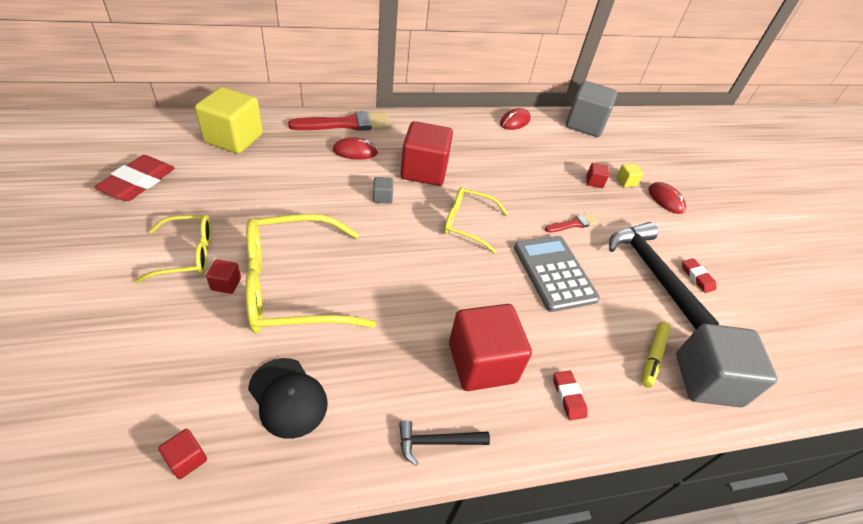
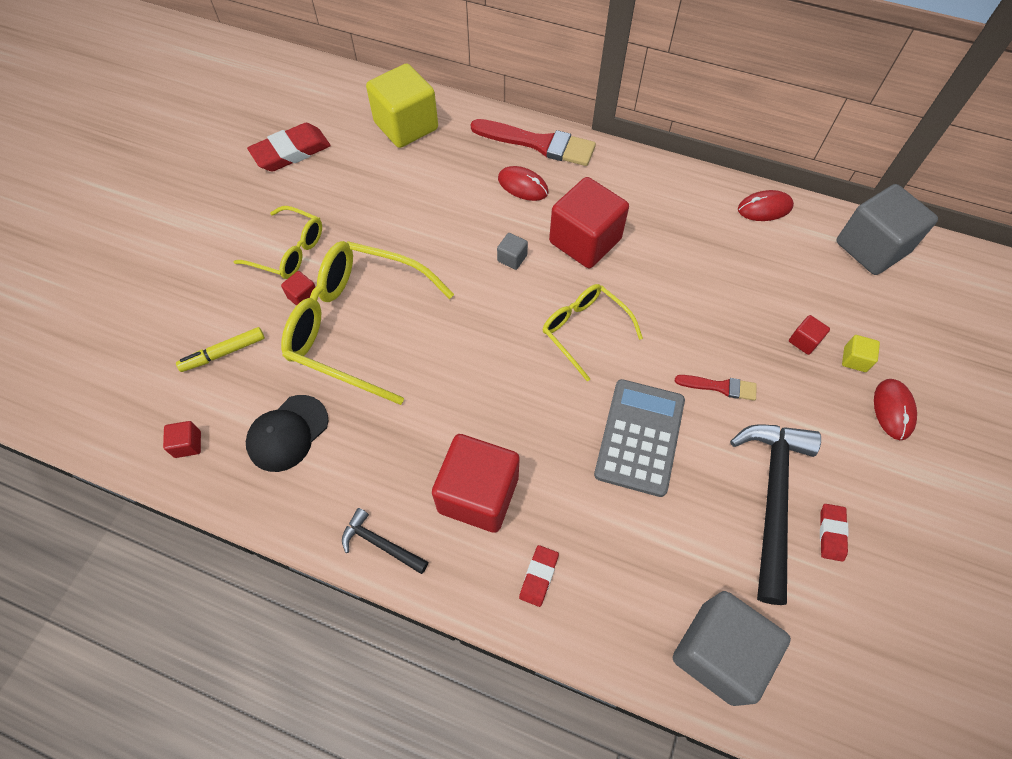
camera: 40 degrees right, 15 degrees up
(288, 397) = (287, 433): black cap -> black cap turned 45 degrees clockwise
(653, 357) = (674, 591): yellow marker -> yellow marker (223, 353)

